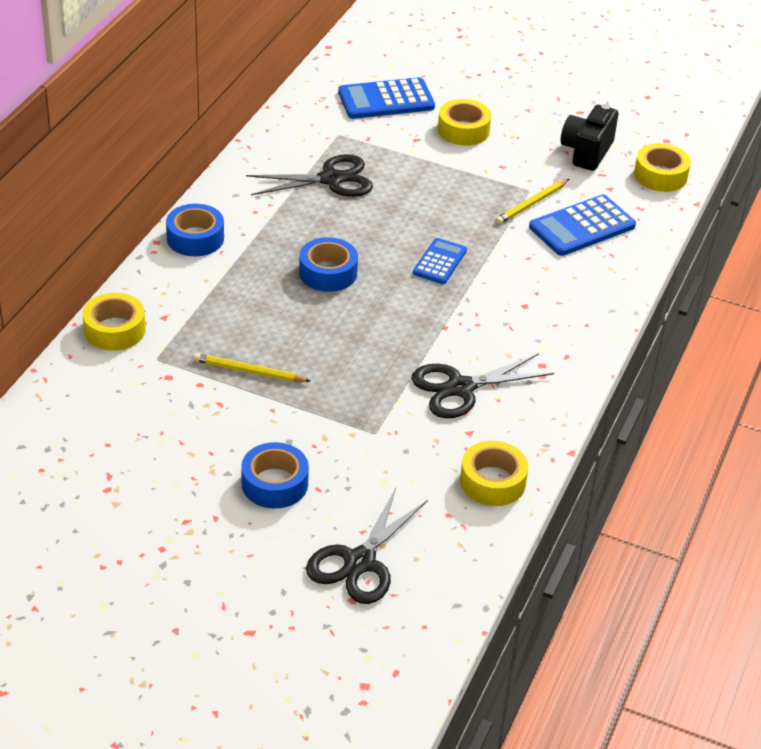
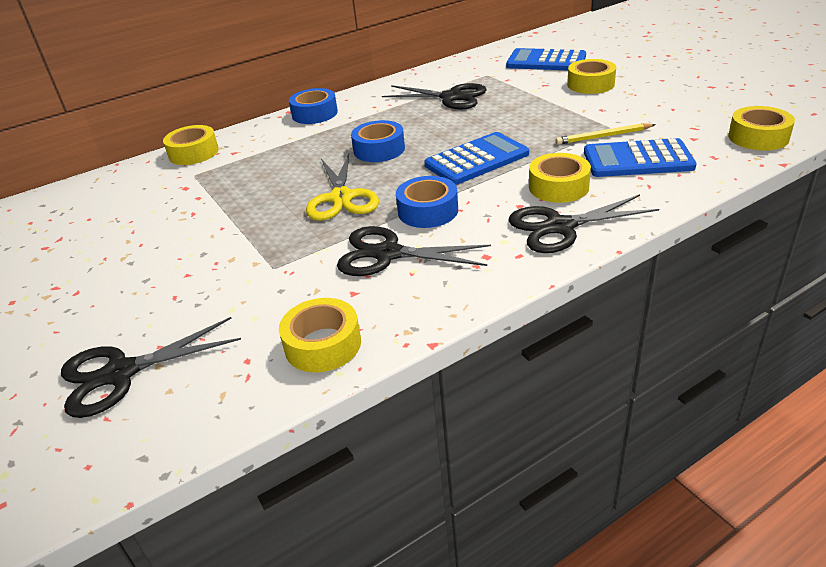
camera: 40 degrees right, 5 degrees down
(249, 371) = (240, 198): yellow pencil -> none
(274, 484) = (149, 281): blue tape -> blue tape (428, 211)
(354, 342) = (341, 198): none -> yellow scissors
(440, 262) = (477, 160): blue calculator -> blue calculator, size x1.62
(540, 276) = (558, 187): none -> yellow tape
(575, 318) = (560, 227): none -> black scissors
(586, 152) = (693, 111): black camera -> none

